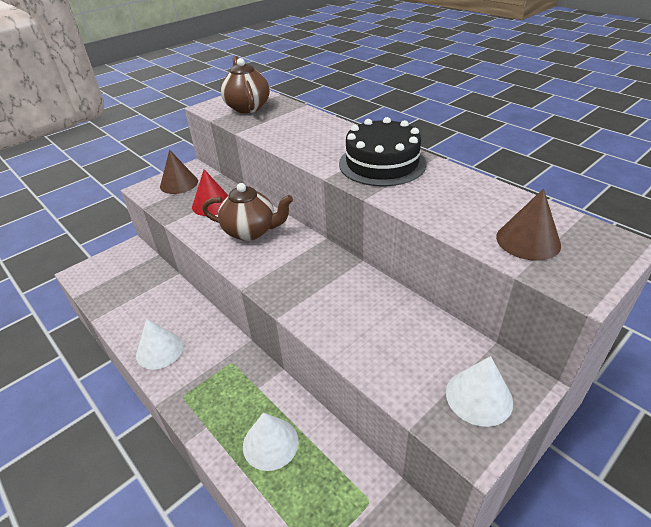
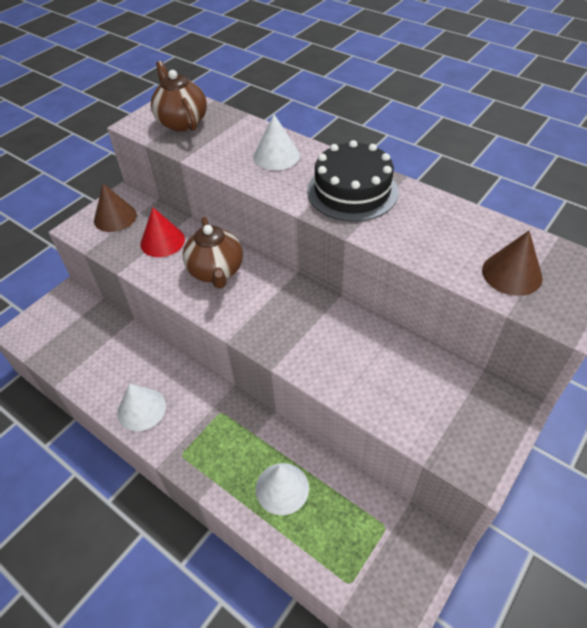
camera: 10 degrees left, 10 degrees up
(251, 231) = (216, 271): brown teapot -> brown teapot turned 75 degrees clockwise
(479, 397) = (478, 425): white cone -> white cone (276, 156)

